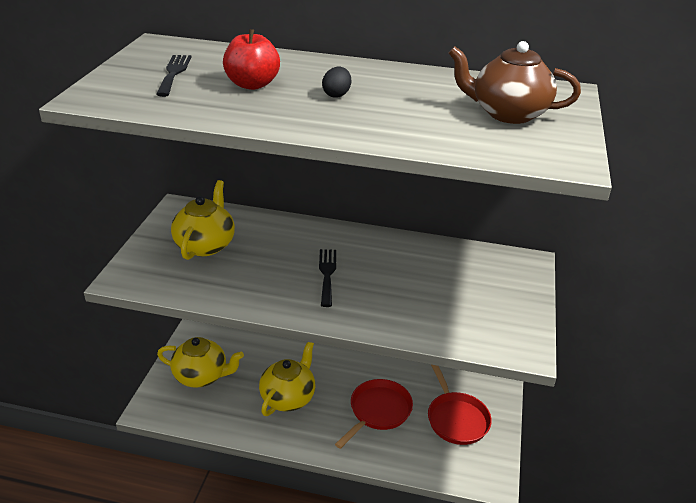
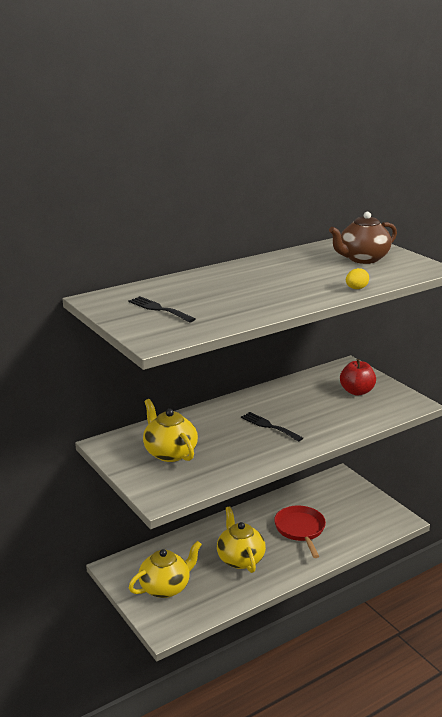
camera: 45 degrees left, 10 degrees down
(252, 84) = (218, 296): red apple -> red apple (356, 391)
(337, 95) = (272, 282): black egg -> none
(404, 141) = (356, 288): none -> yellow egg
(456, 418) = (343, 504): red pan -> none

